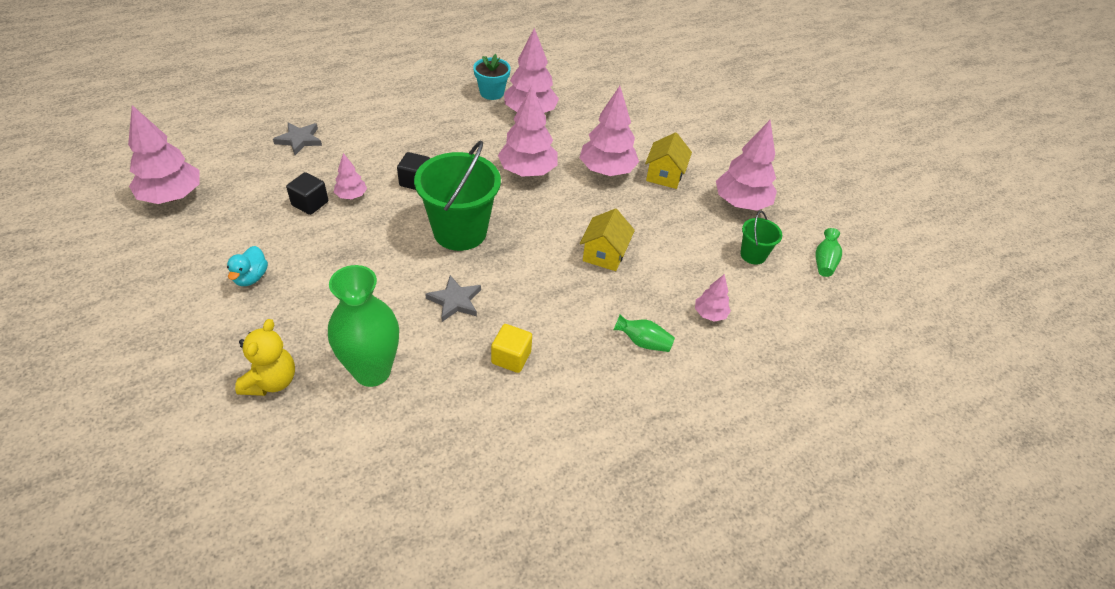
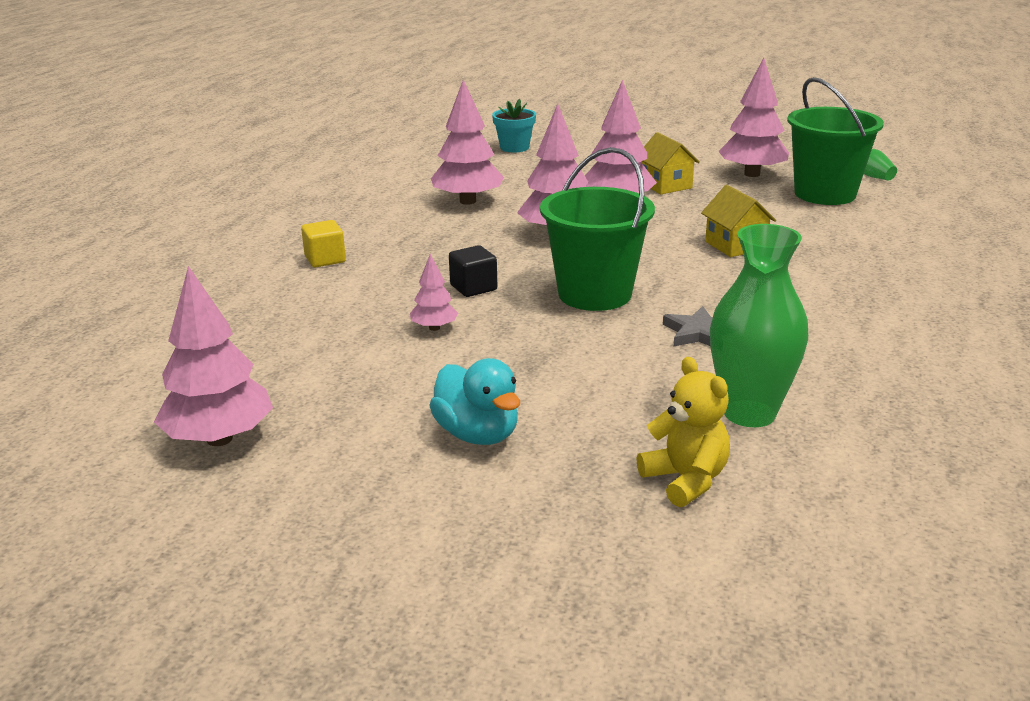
camera: 40 degrees left, 20 degrees down
(251, 277) = (477, 434): turquoise duck -> turquoise duck, size x1.51
(299, 140) = (273, 323): grey star -> none
(310, 203) = (404, 355): black cube -> none
(492, 92) = (400, 205): turquoise flower pot -> turquoise flower pot (514, 147)
(511, 357) = (823, 335): yellow cube -> yellow cube (325, 259)
(643, 342) = (878, 272): green vase -> none
(710, 314) = (877, 235): pink tree -> none
(753, 255) = (825, 194): green bucket -> green bucket, size x2.05

